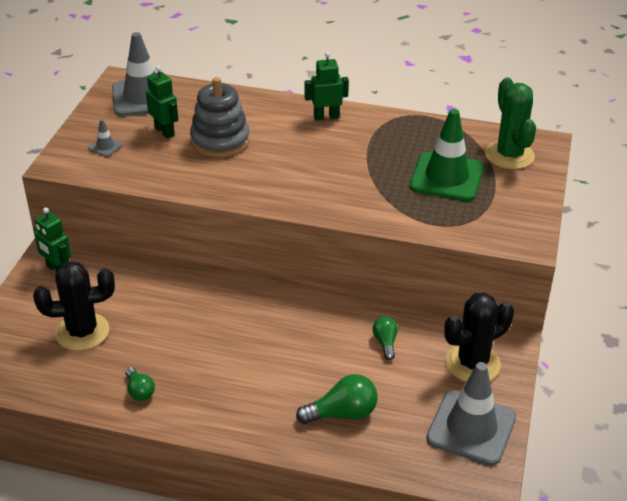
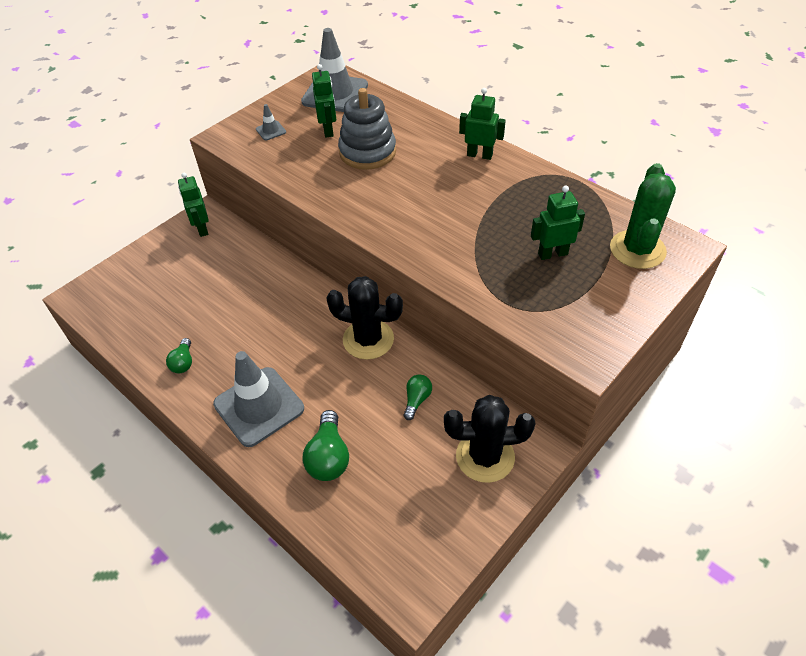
camera: 30 degrees right, 10 degrees up
(82, 332) = (180, 291): black cactus -> black cactus (368, 339)
(342, 413) = (328, 457): green light bulb -> green light bulb turned 75 degrees clockwise
(446, 177) = (552, 254): green traffic cone -> green robot
(471, 428) = (436, 527): grey traffic cone -> grey traffic cone (259, 406)

